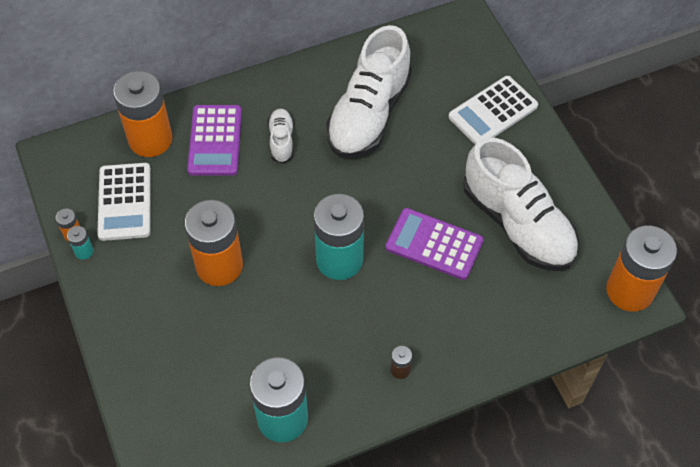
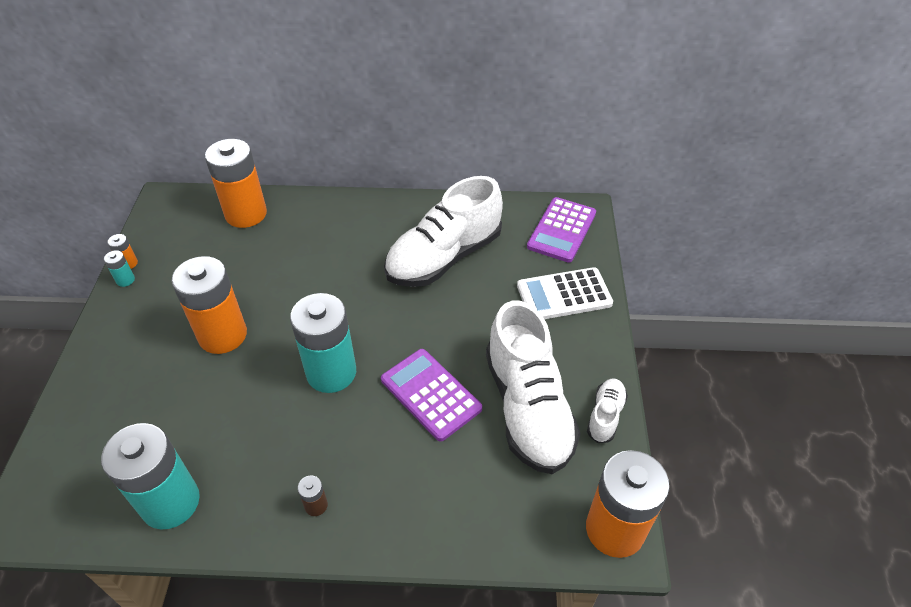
camera: 25 degrees right, 10 degrees down
(125, 202) = (188, 254): white calculator -> none
(215, 141) = (297, 233): purple calculator -> purple calculator (562, 230)
(281, 141) = (352, 252): white shoe -> white shoe (605, 415)

